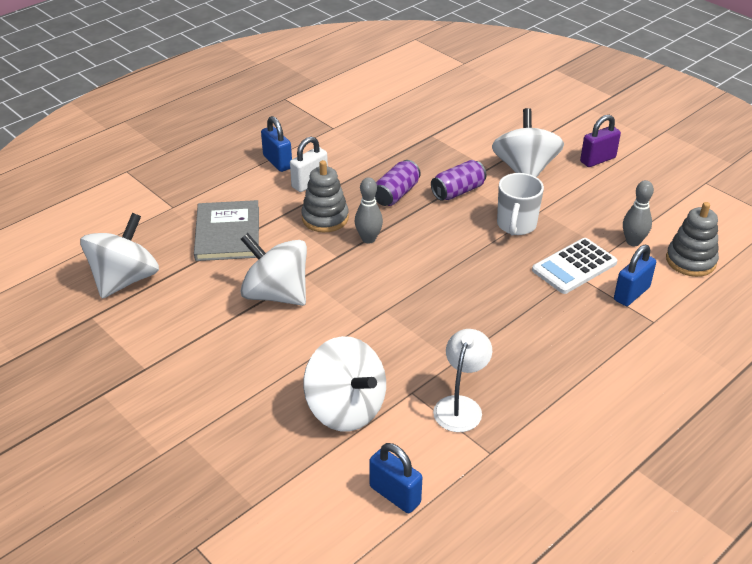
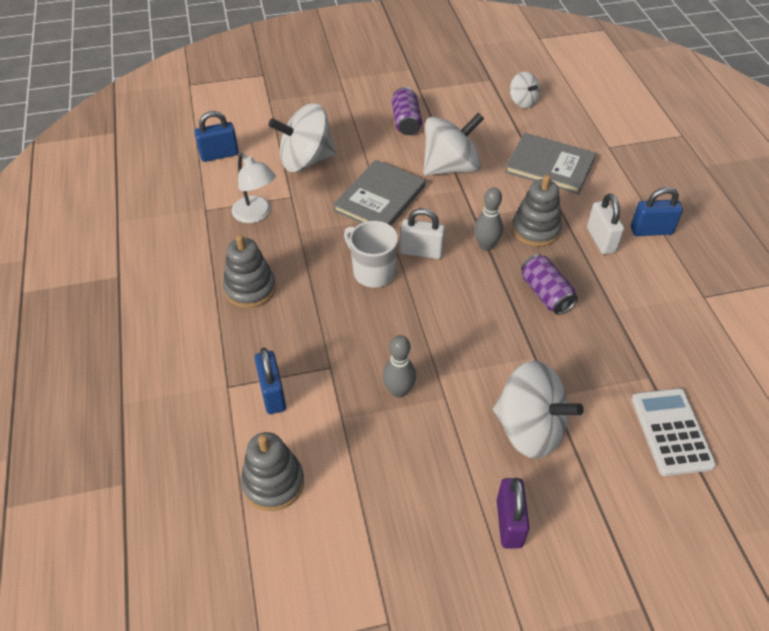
camera: 120 degrees right, 10 degrees up
(125, 280) = (523, 101): white spinning top -> white spinning top, size x0.53
(361, 325) = (380, 198): none -> grey book
(409, 272) = (421, 252): none -> white padlock
(458, 191) = (522, 345): purple can -> purple can (406, 122)
(516, 225) = (434, 362): white mug -> white mug (373, 272)
(552, 359) = (250, 289): none -> grey stacking toy
(574, 266) = (341, 372): white calculator -> white calculator (671, 432)
(633, 242) = (339, 449): grey bowling pin -> grey bowling pin (399, 391)

